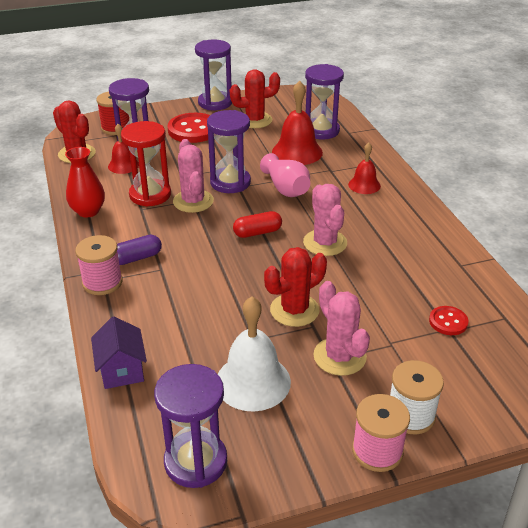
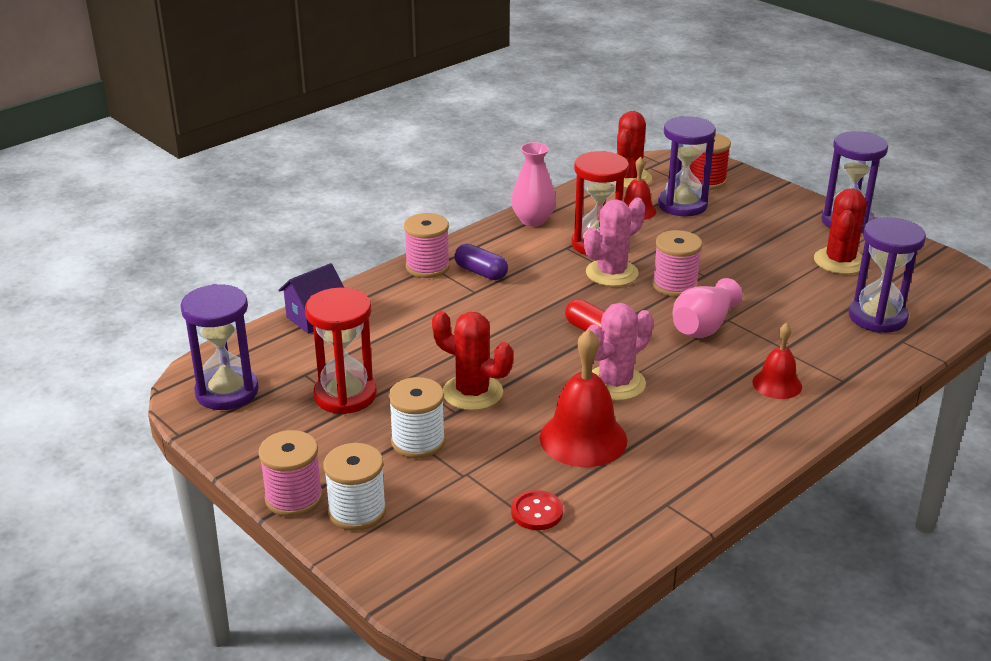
camera: 65 degrees right, 5 degrees down
(88, 211) = (533, 220): red vase -> pink vase
(193, 130) = (762, 227): red button -> none
(230, 182) = (674, 285): purple hourglass -> pink spool
(253, 381) = (345, 395): white bell -> red hourglass
(255, 120) = (840, 261): red cactus -> red cactus turned 60 degrees clockwise
(297, 152) = (799, 312): red bell -> red bell (583, 438)
(339, 356) = (418, 442): pink cactus -> white spool

